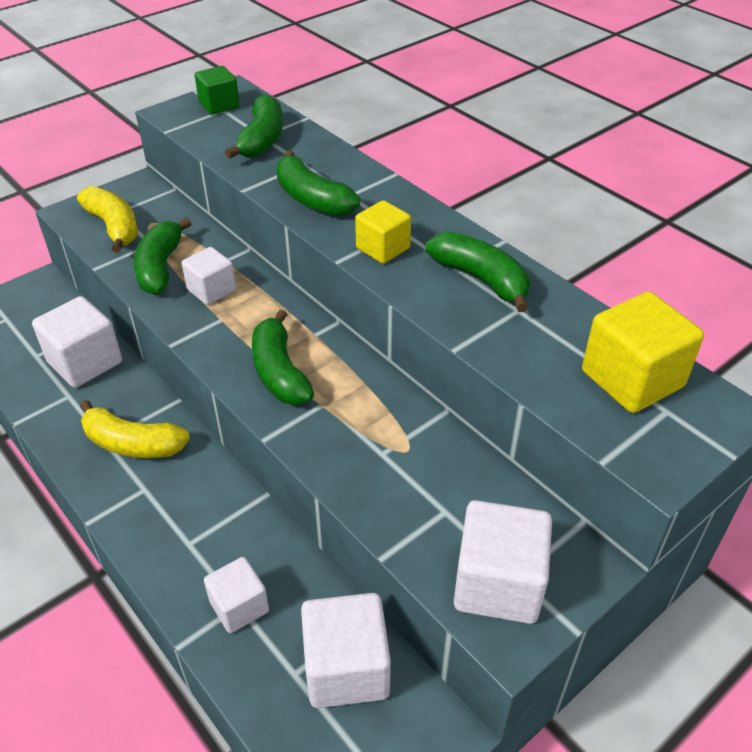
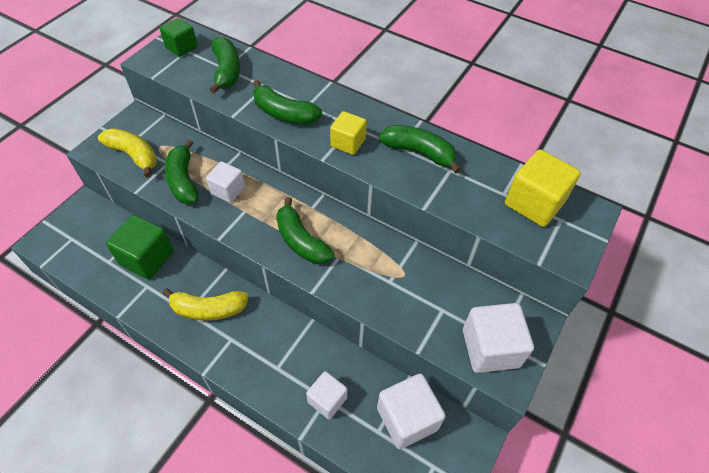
camera: 20 degrees left, 10 degrees up
(85, 362) = (147, 258): white cube -> green cube

